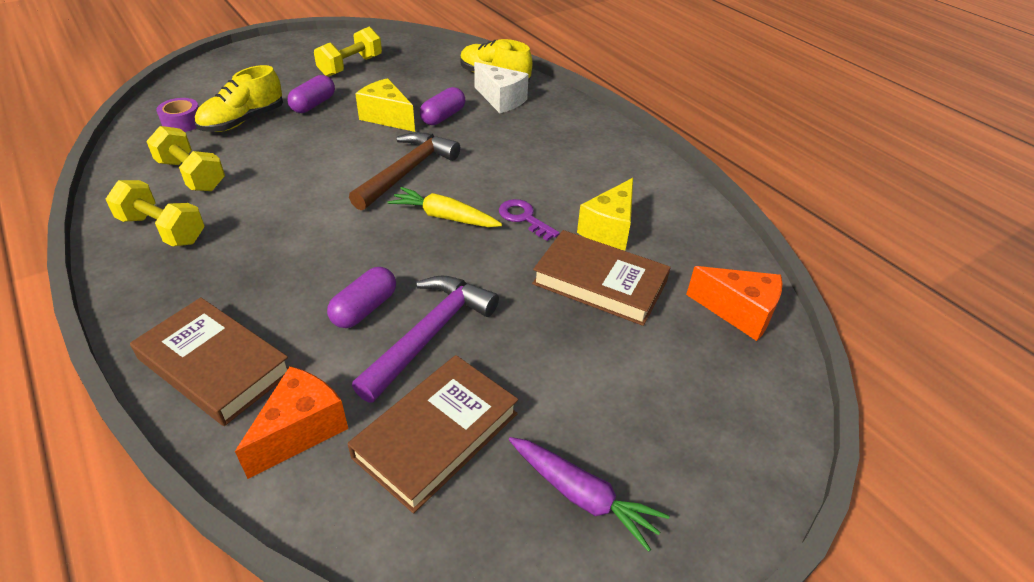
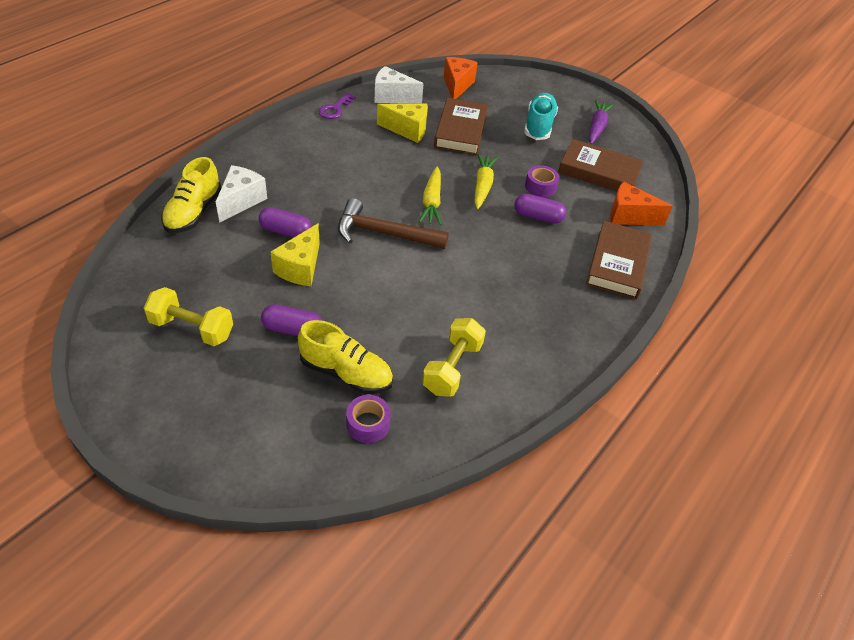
camera: 110 degrees left, 5 degrees up
(163, 229) = (528, 349): yellow dumbbell -> none
(429, 334) = (540, 187): purple hammer -> purple tape
(458, 271) = (482, 186): none -> yellow carrot
(524, 218) = (414, 166): purple key -> purple key (335, 109)
(601, 391) = (539, 126): none -> turquoise shoe
(699, 232) = (392, 96): none -> white cheese

